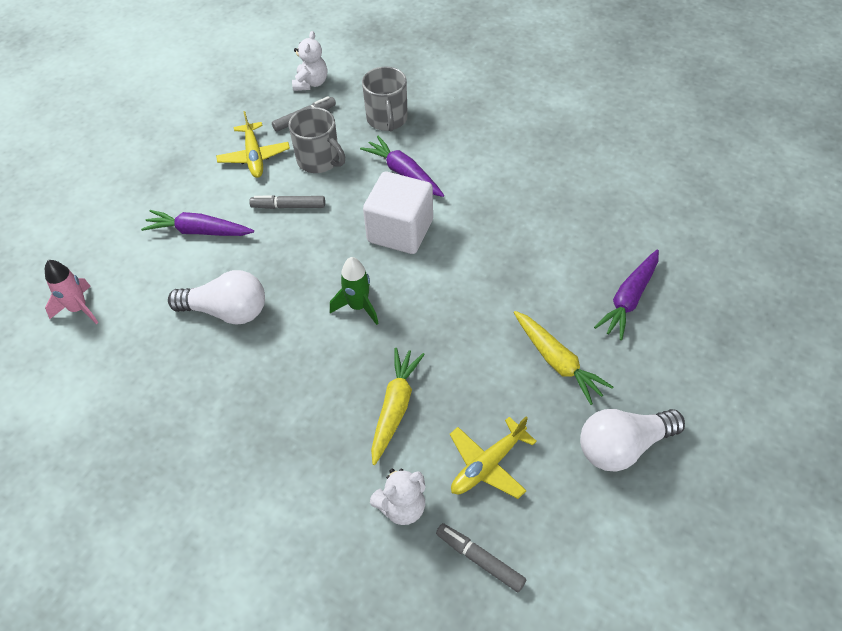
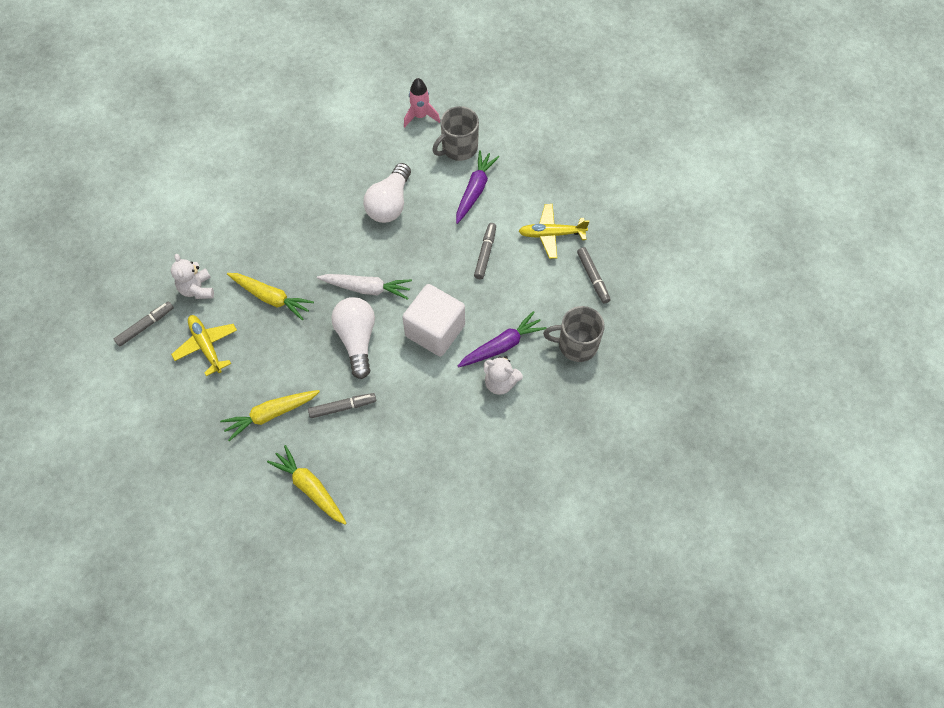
camera: 100 degrees right, 10 degrees up
(311, 83) = (642, 289): white teddy bear -> white teddy bear (500, 383)
(319, 160) = (534, 282): grey mug -> grey mug (458, 148)
(358, 306) = (366, 288): green rocket -> white carrot
(522, 293) = (342, 407): none -> grey marker
(623, 447) = (186, 437): white light bulb -> white light bulb (357, 340)
(629, 299) = (310, 488): purple carrot -> yellow carrot

